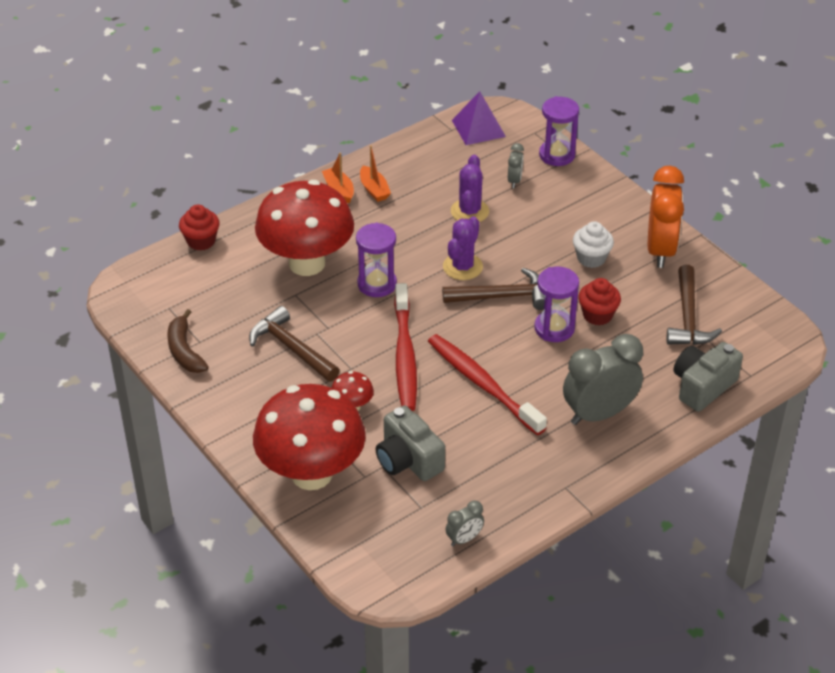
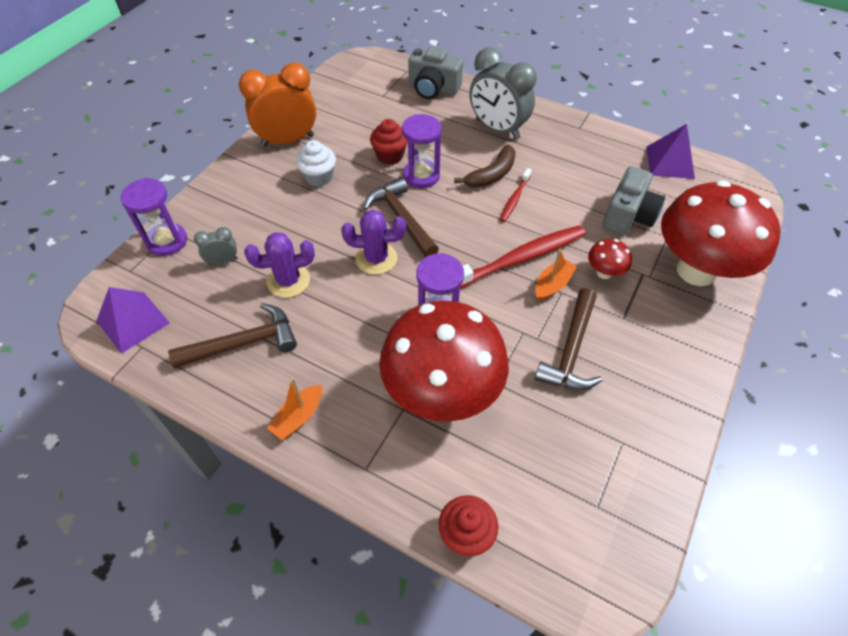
camera: 115 degrees left, 10 degrees up
(184, 351) = (646, 450): brown banana -> brown banana (491, 175)
(374, 189) = (284, 380): orange boat -> orange boat (552, 285)
(464, 539) = (669, 162): grey clock -> purple pyramid
(482, 384) = (514, 199): red toothbrush -> red toothbrush, size x0.50
(688, 317) = (363, 109): brown hammer -> brown hammer (244, 343)

